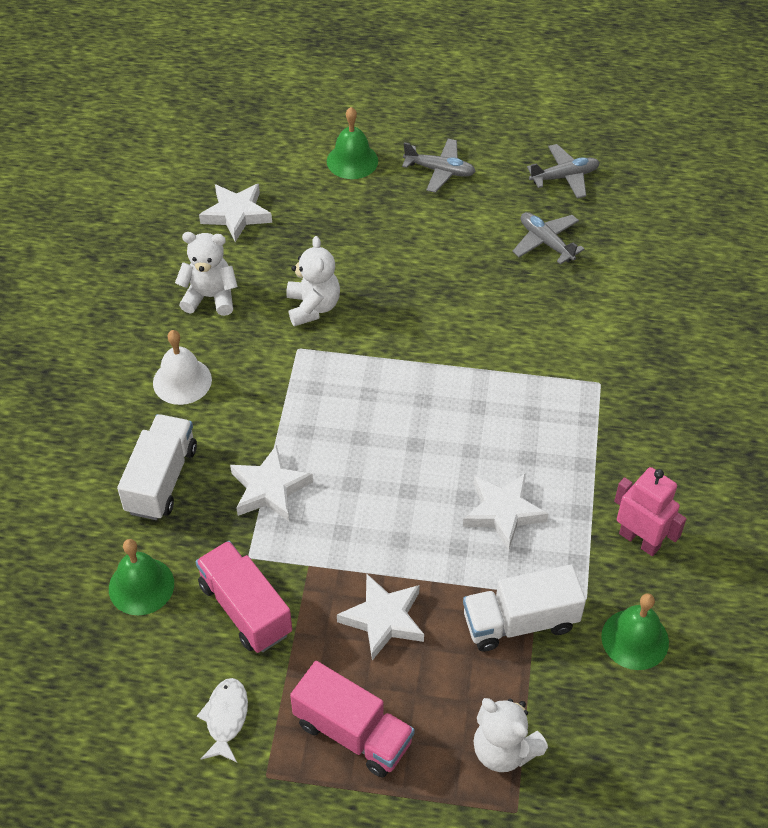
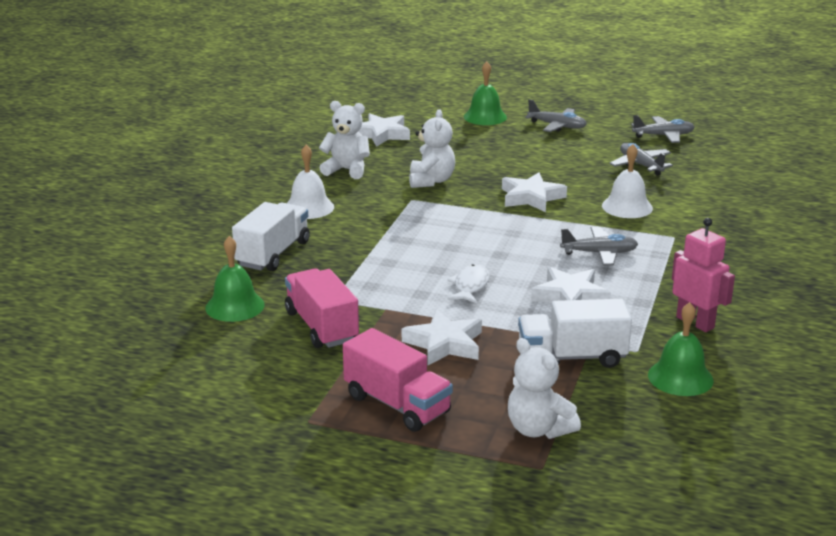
camera: 10 degrees right, 25 degrees down
(226, 718) = (283, 384): white fish -> white fish (470, 286)
(269, 488) = (364, 266): white star -> white star (531, 197)
(523, 426) = (599, 253): none -> grey plane
(541, 330) = (627, 207): none -> white bell

